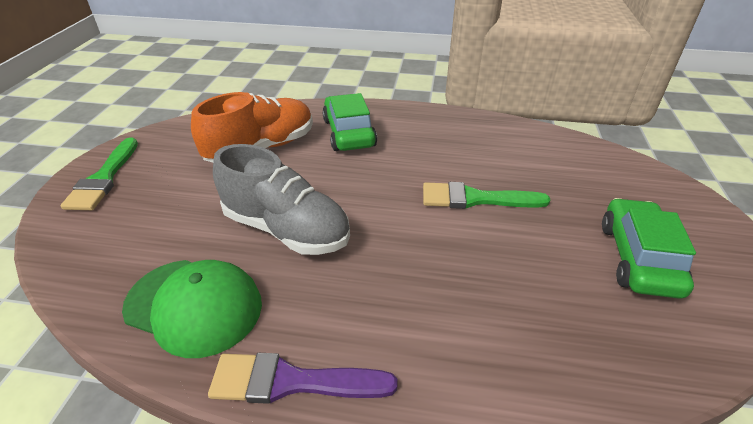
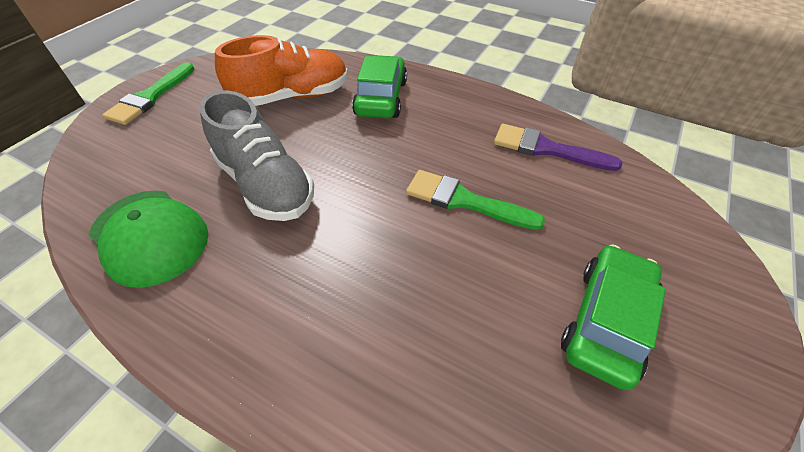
camera: 20 degrees right, 10 degrees up
(292, 381) = (183, 335): purple brush -> purple brush (546, 149)

